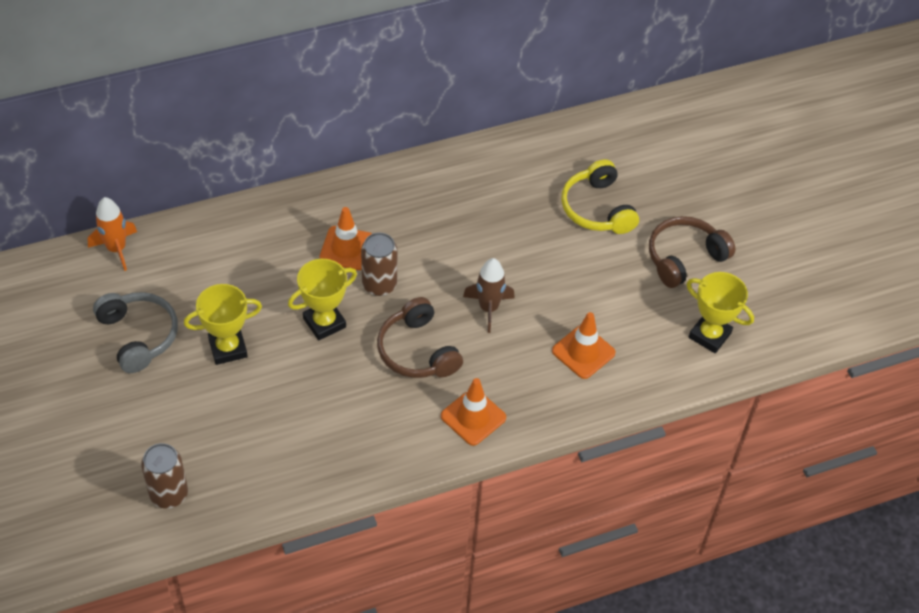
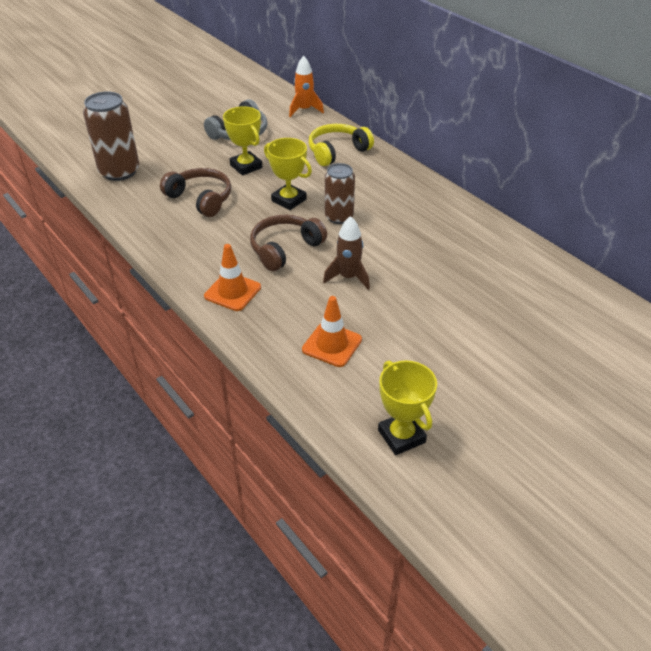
camera: 75 degrees right, 10 degrees down
(169, 494) = (119, 171): brown can -> brown can, size x1.53
(346, 248) = (364, 195): orange traffic cone -> none
(597, 209) = (505, 321): yellow headphones -> yellow headphones (337, 151)
(684, 257) = (490, 396): brown headphones -> brown headphones (201, 199)
(709, 335) = (401, 436): yellow trophy -> yellow trophy turned 45 degrees counterclockwise

